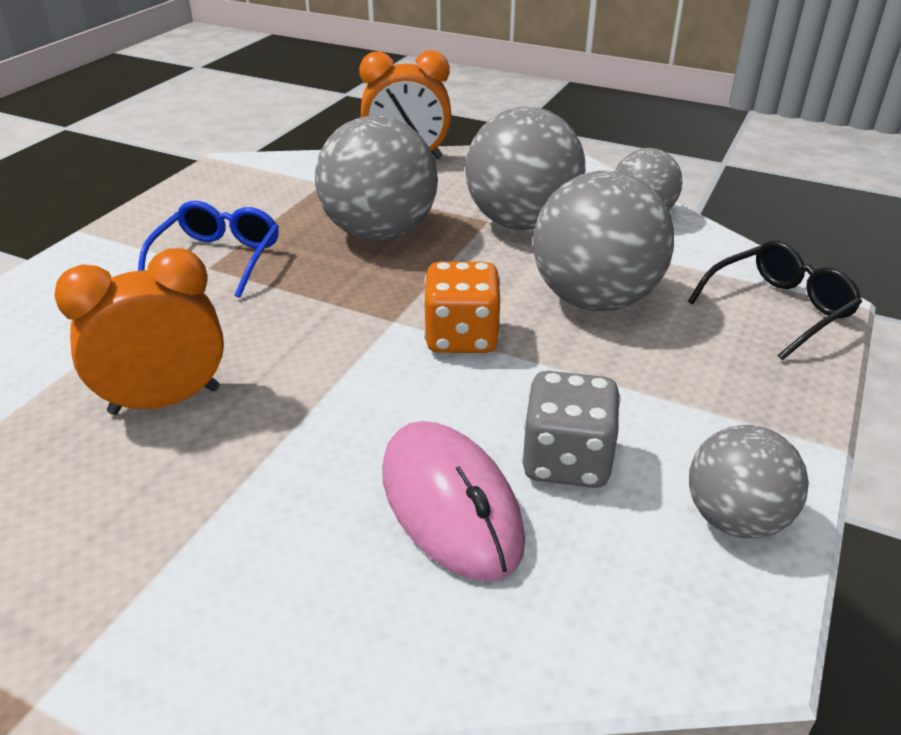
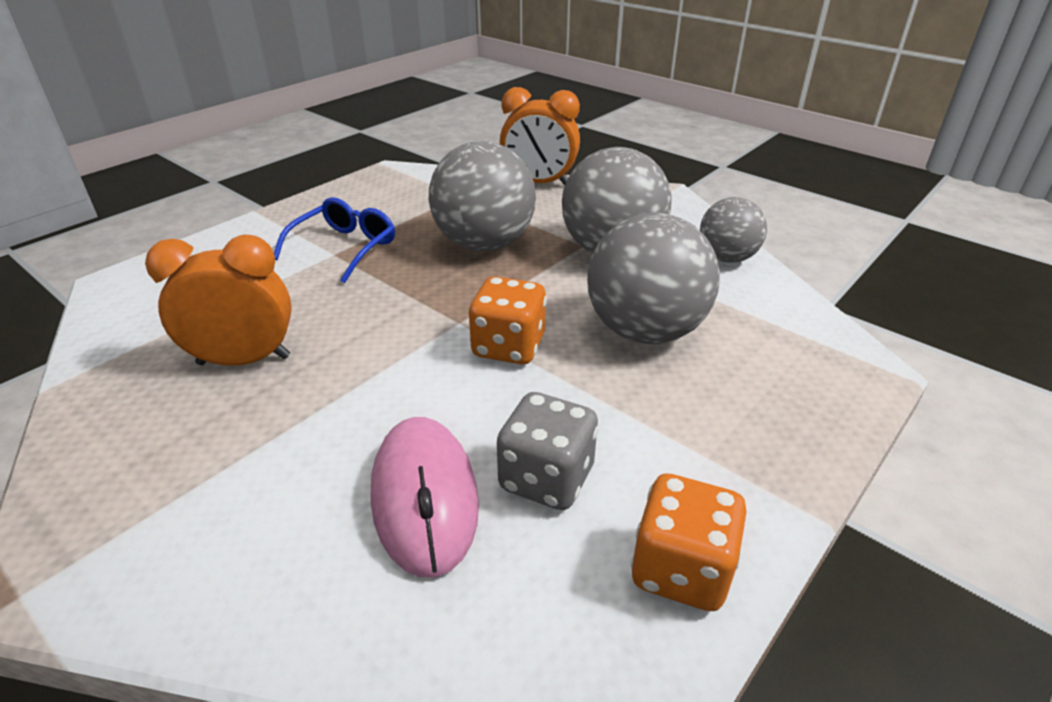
camera: 15 degrees right, 0 degrees up
(735, 519) = (681, 569): grey ball -> orange dice
(778, 309) = (821, 368): black glasses -> none

